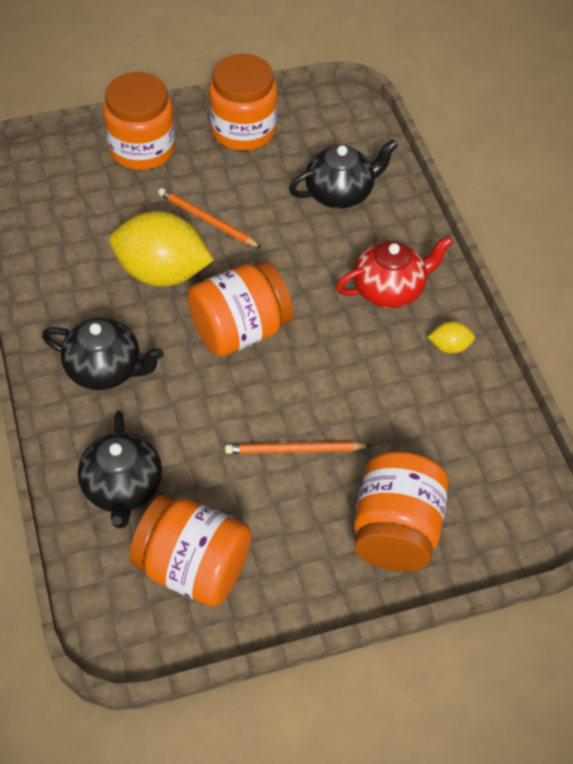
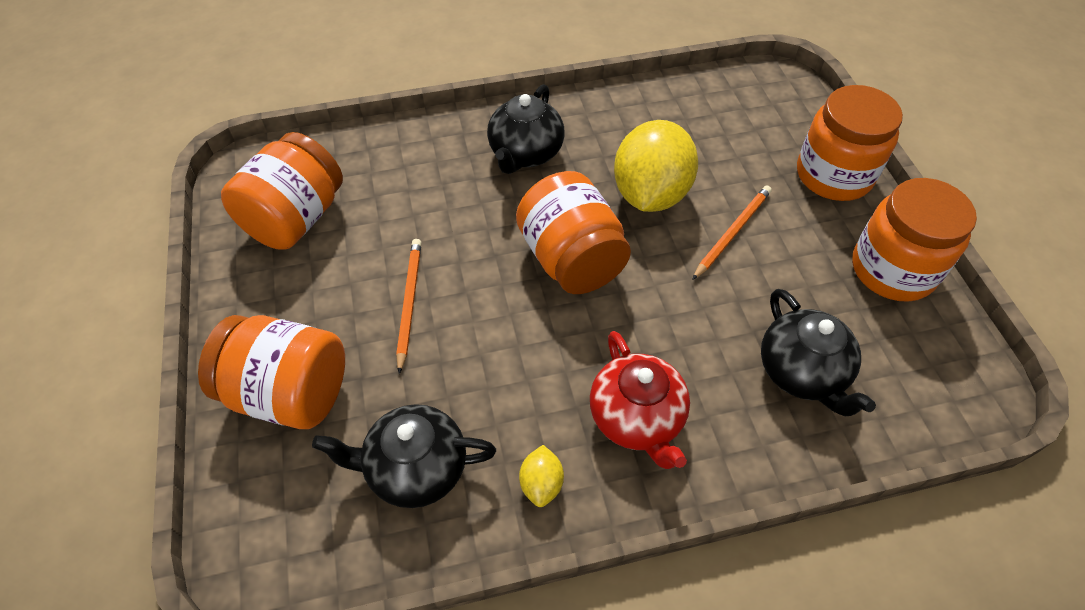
camera: 95 degrees right, 0 degrees up
(123, 488) = (390, 169): black teapot -> black teapot (415, 469)

